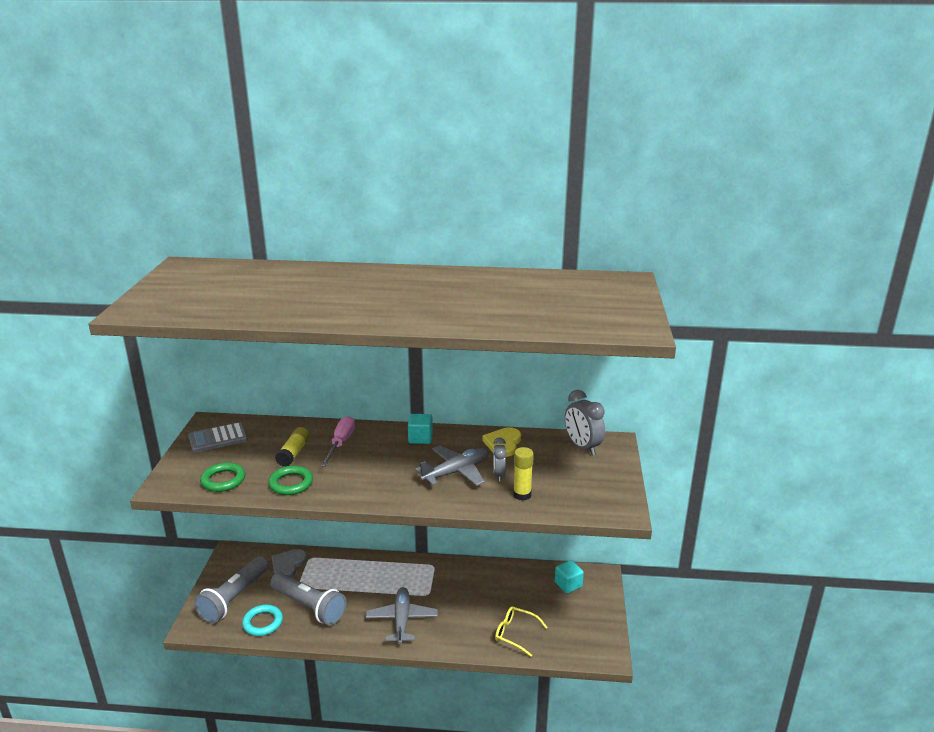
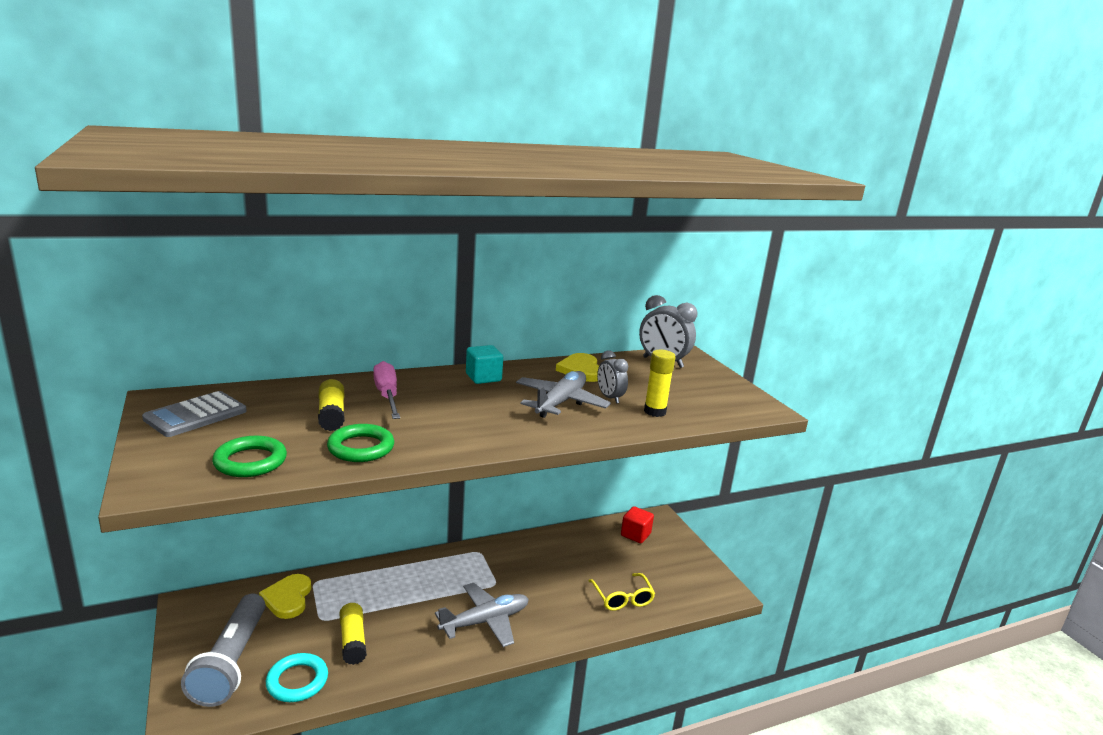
camera: 30 degrees left, 5 degrees down
(288, 565) = (288, 598): grey heart -> yellow heart
(309, 607) = (353, 641): grey flashlight -> yellow glue stick
(402, 620) = (485, 621): grey plane -> grey plane turned 90 degrees clockwise
(515, 634) = (622, 598): yellow glasses -> yellow glasses turned 105 degrees counterclockwise
(568, 584) = (635, 534): turquoise cube -> red cube

